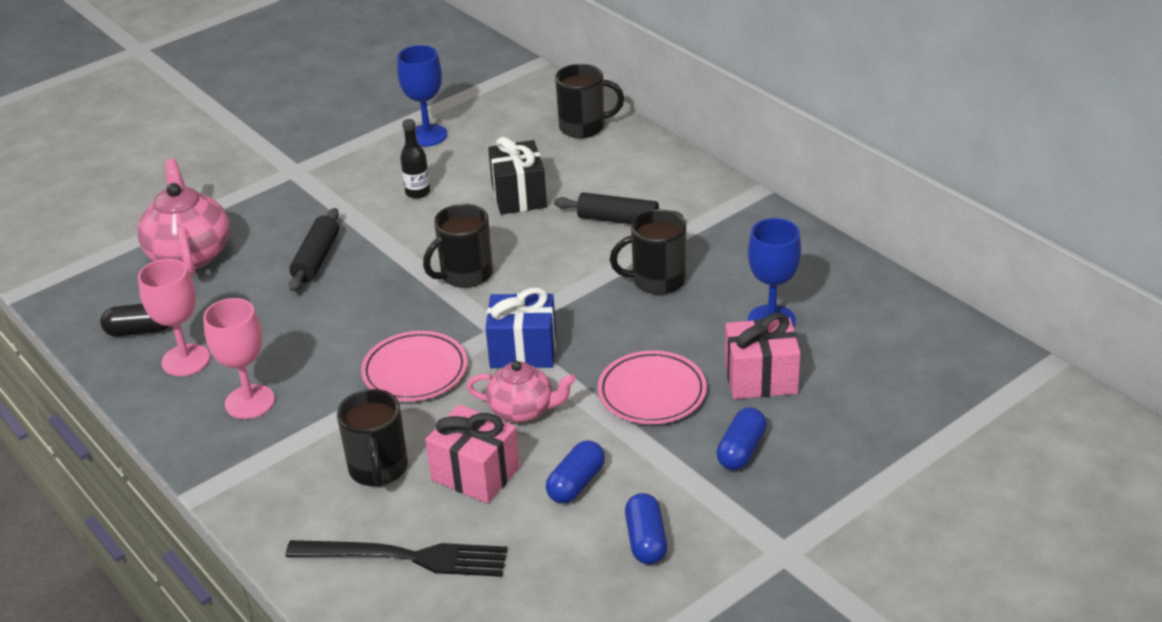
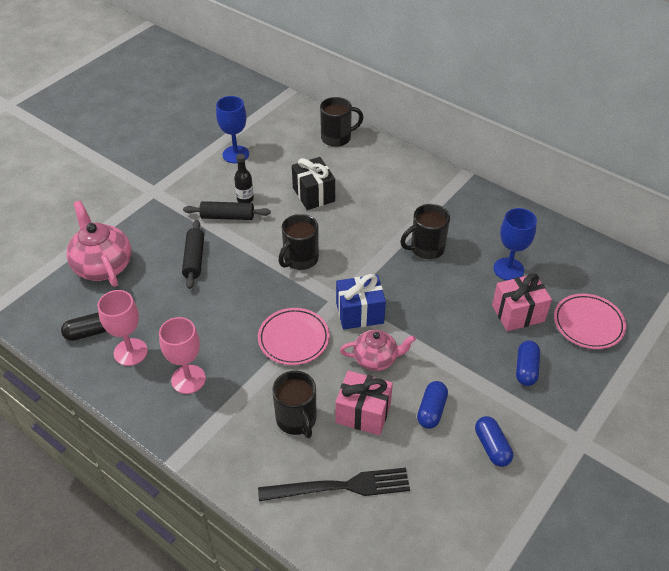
camera: 15 degrees left, 10 degrees up
(618, 220) = (384, 205): black rolling pin -> black rolling pin (227, 216)
(652, 393) = (454, 333): pink plate -> pink plate (588, 324)

